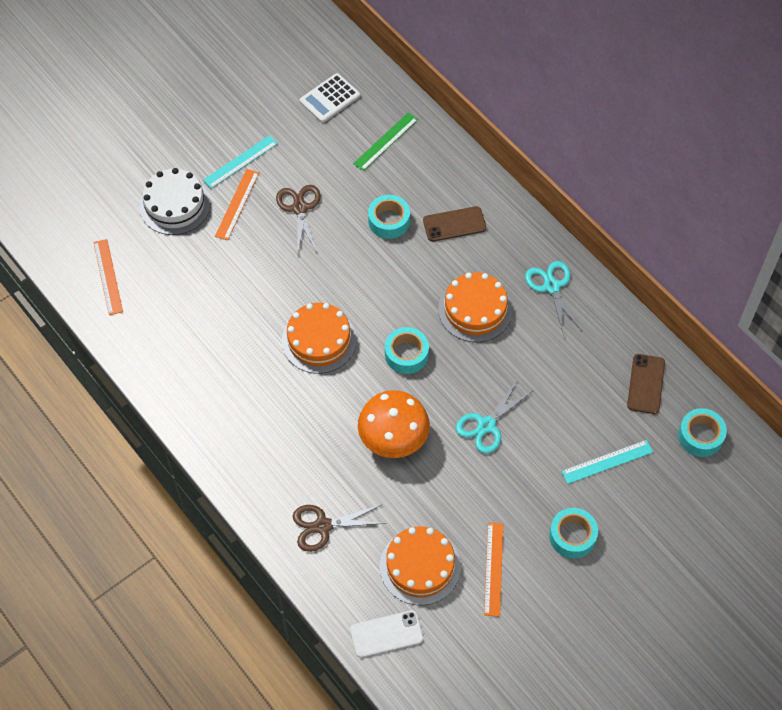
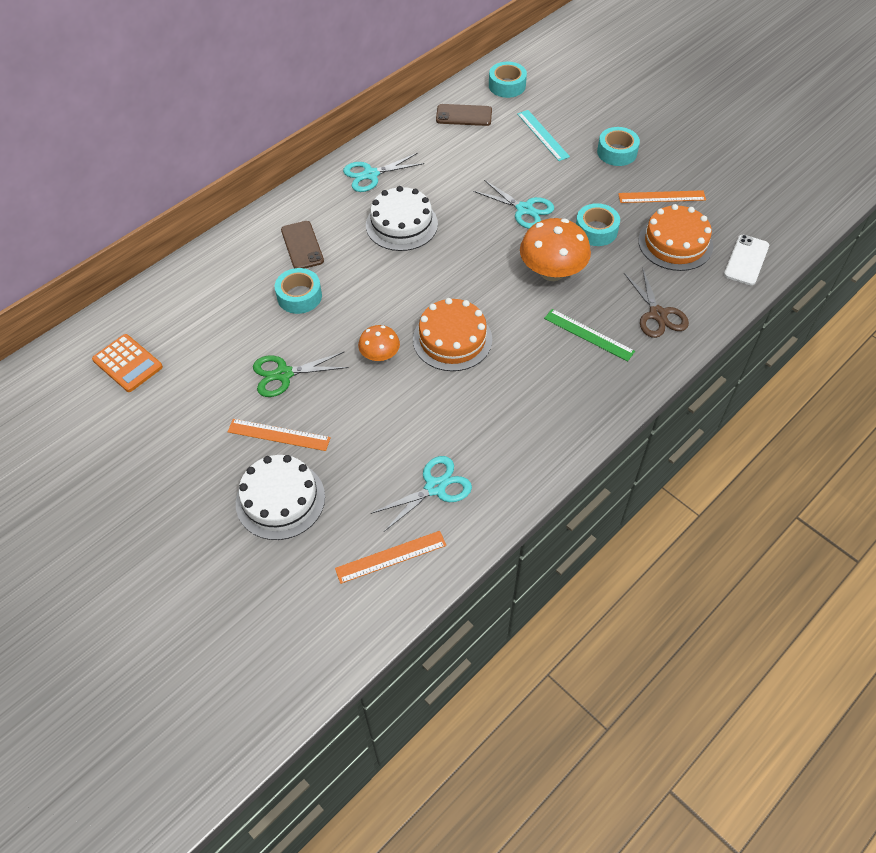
camera: 95 degrees left, 5 degrees down
(163, 312) = (435, 487): none -> turquoise scissors
(240, 162) = (216, 440): turquoise ruler -> none
(300, 208) = (284, 374): brown scissors -> green scissors
(309, 281) = (380, 355): none -> orange mushroom
(329, 98) = (127, 363): white calculator -> orange calculator
(385, 141) = (193, 308): green ruler -> green ruler (588, 335)
(386, 634) = (746, 260): white phone -> white phone turned 45 degrees clockwise
(406, 354) = (458, 269): turquoise tape -> turquoise tape (596, 230)
(475, 310) = (401, 224): orange cake -> white cake

